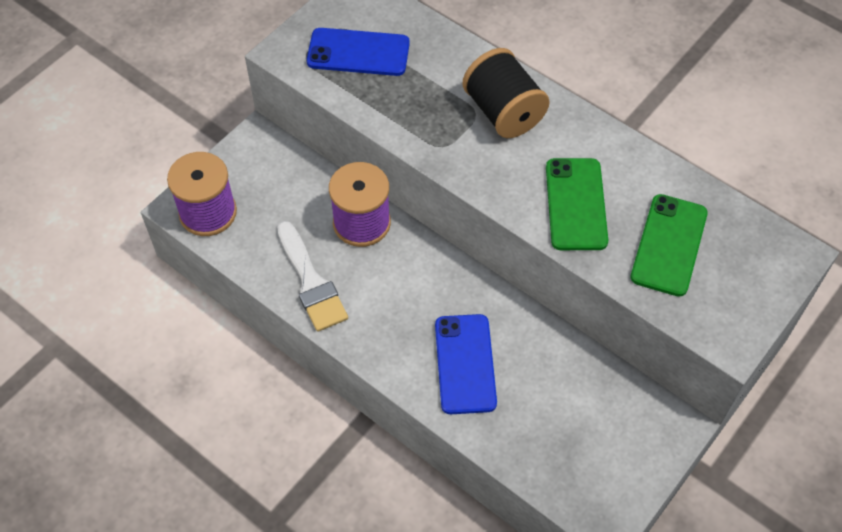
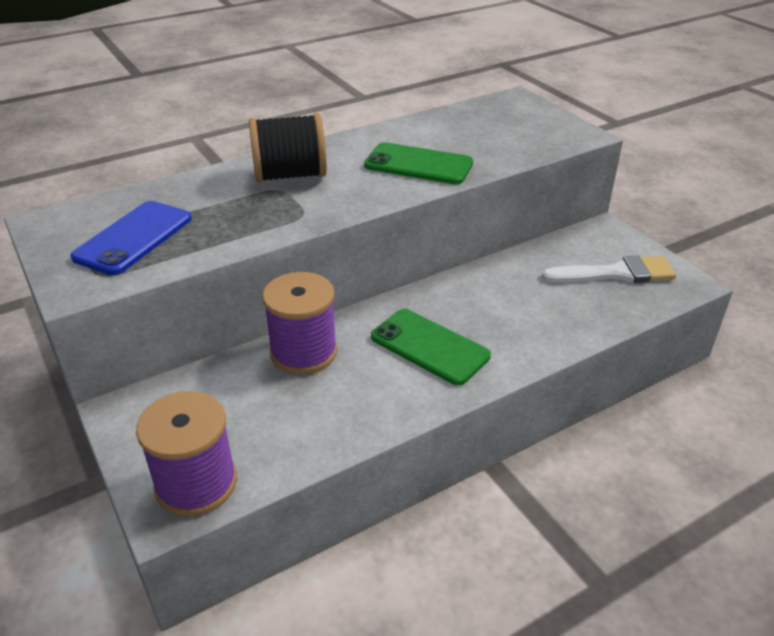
camera: 70 degrees left, 20 degrees down
(311, 282) = (357, 409): white brush -> white brush (616, 273)
(465, 364) = (508, 322): blue phone -> none
(669, 245) = (483, 137): green phone -> green phone (429, 346)

